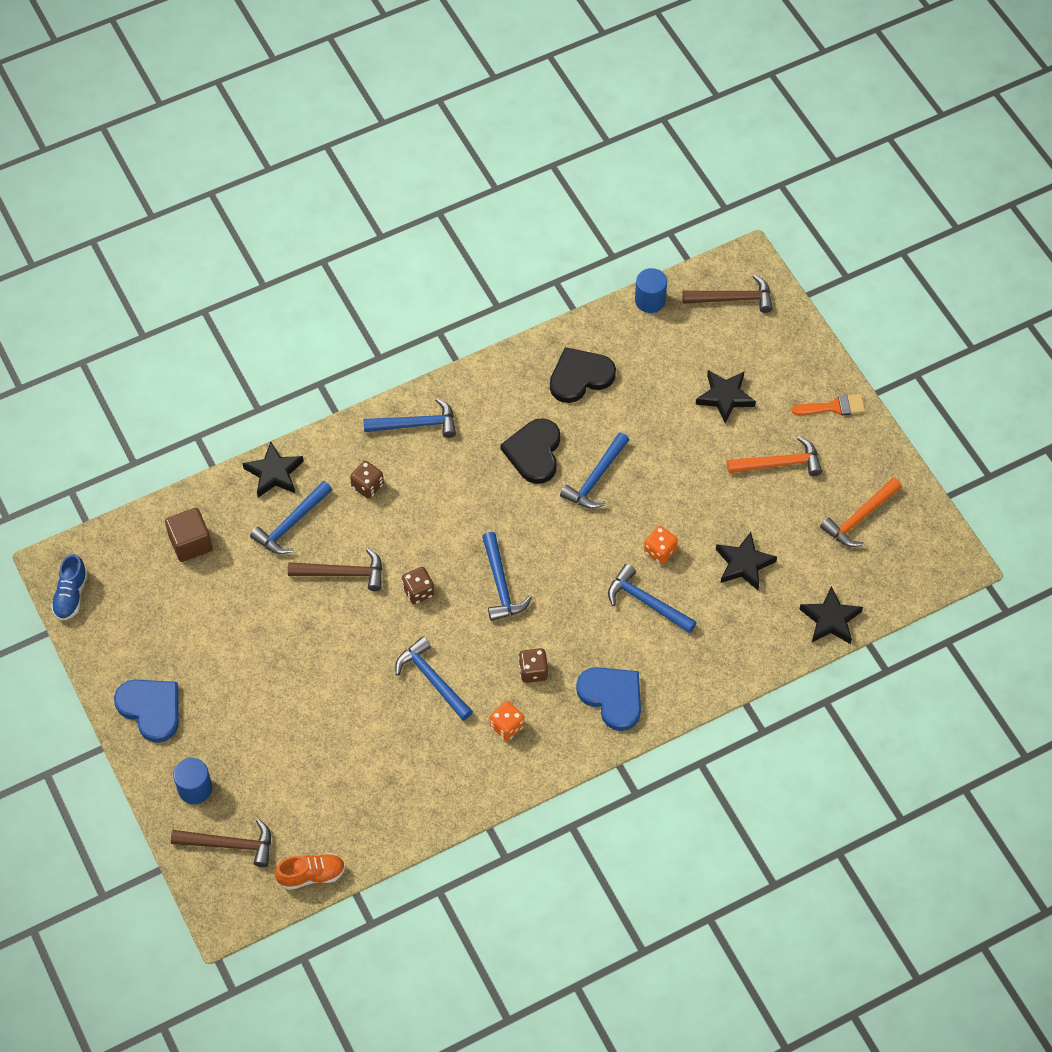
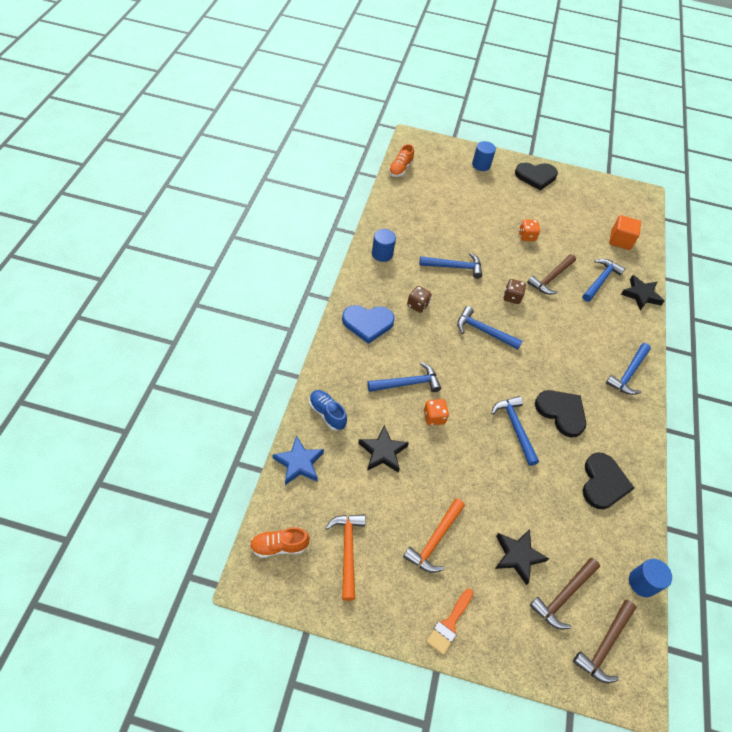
camera: 125 degrees right, 5 degrees down
(71, 595) = (623, 189): blue shoe -> blue shoe (327, 413)
(151, 709) = (536, 176): blue heart -> black heart
(191, 543) = (620, 240): brown cube -> orange cube
(230, 844) = (442, 158): brown hammer -> brown hammer (563, 596)
(291, 524) = (600, 280): blue hammer -> blue hammer turned 45 degrees clockwise
(367, 486) = (600, 324): brown dice -> none
(494, 767) = (382, 254): none -> blue cylinder
(507, 727) = (398, 273): orange dice -> orange dice (526, 236)
(830, 619) = (299, 463): black star -> blue star
(913, 569) = (279, 546): none -> orange shoe

